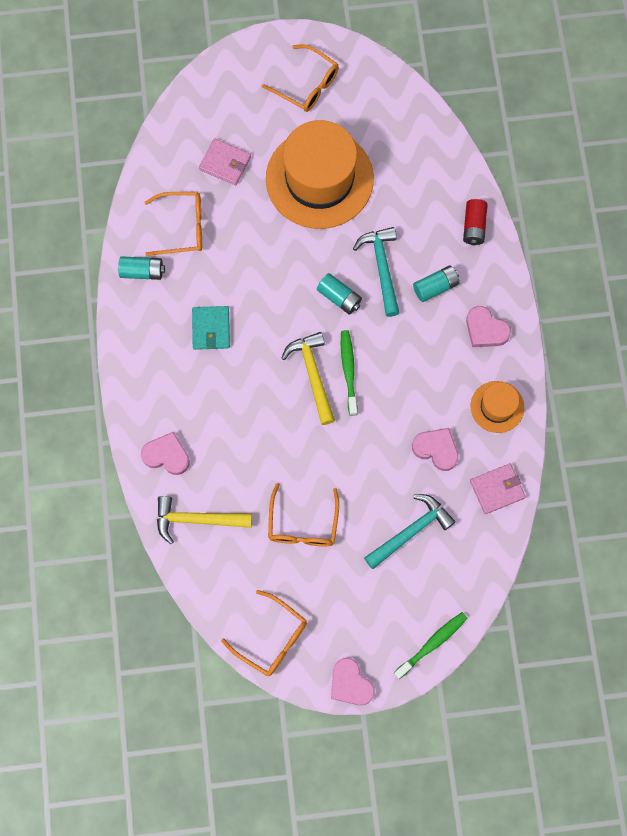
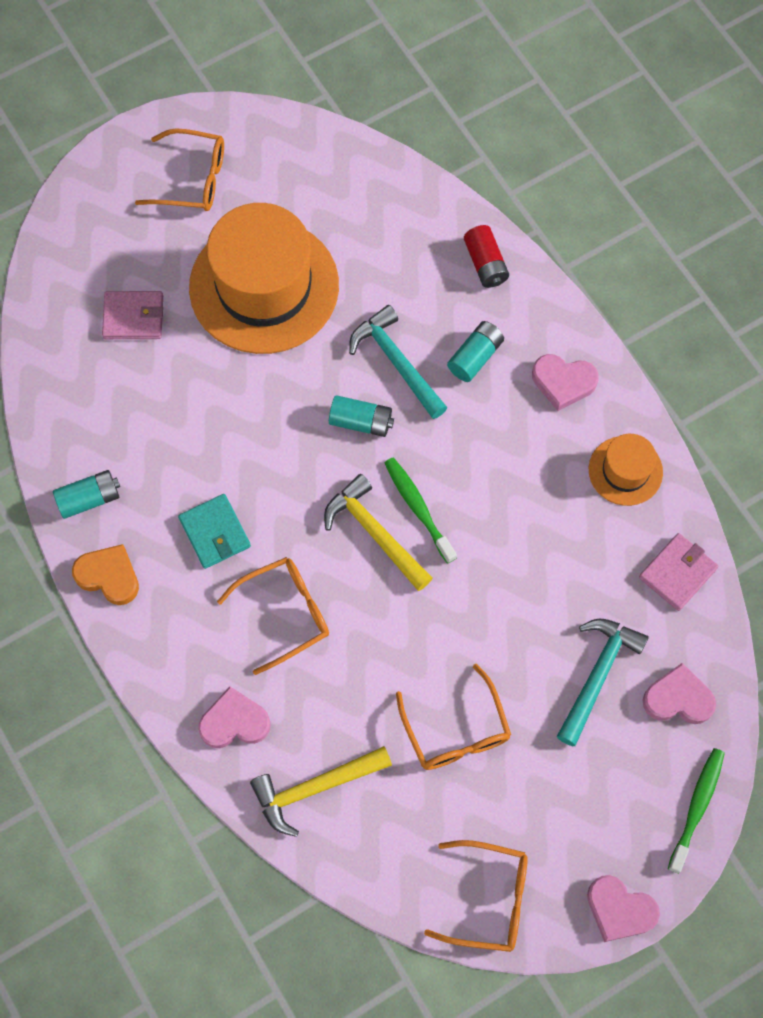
camera: 25 degrees left, 5 degrees down
(132, 327) = (109, 576): none -> orange heart
(182, 227) = (116, 420): orange glasses -> orange glasses (285, 613)
(436, 449) = (577, 557): pink heart -> pink heart (678, 698)

